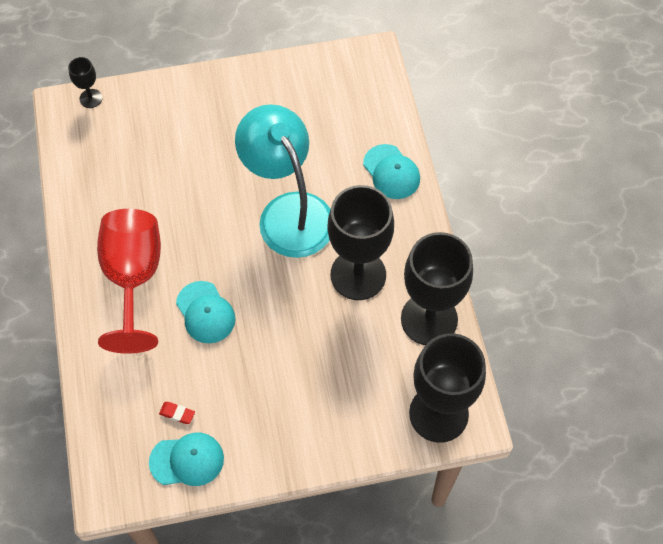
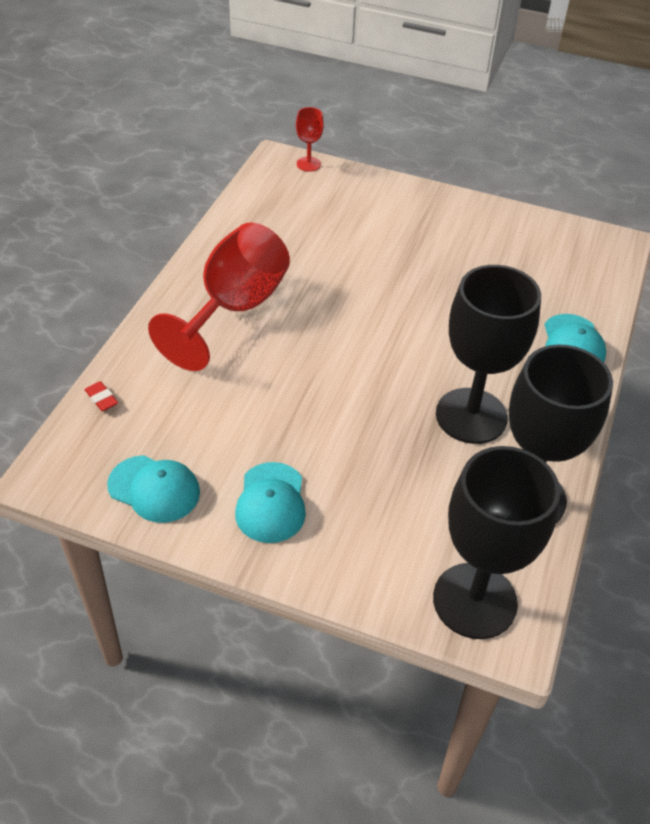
camera: 30 degrees right, 15 degrees down
(91, 98) = (308, 164): black goblet -> red goblet
(177, 414) = (180, 441): red eraser -> red eraser (101, 399)
(205, 312) = (281, 370): turquoise cap -> turquoise cap (271, 503)
(288, 212) = (433, 327): turquoise lamp -> none

